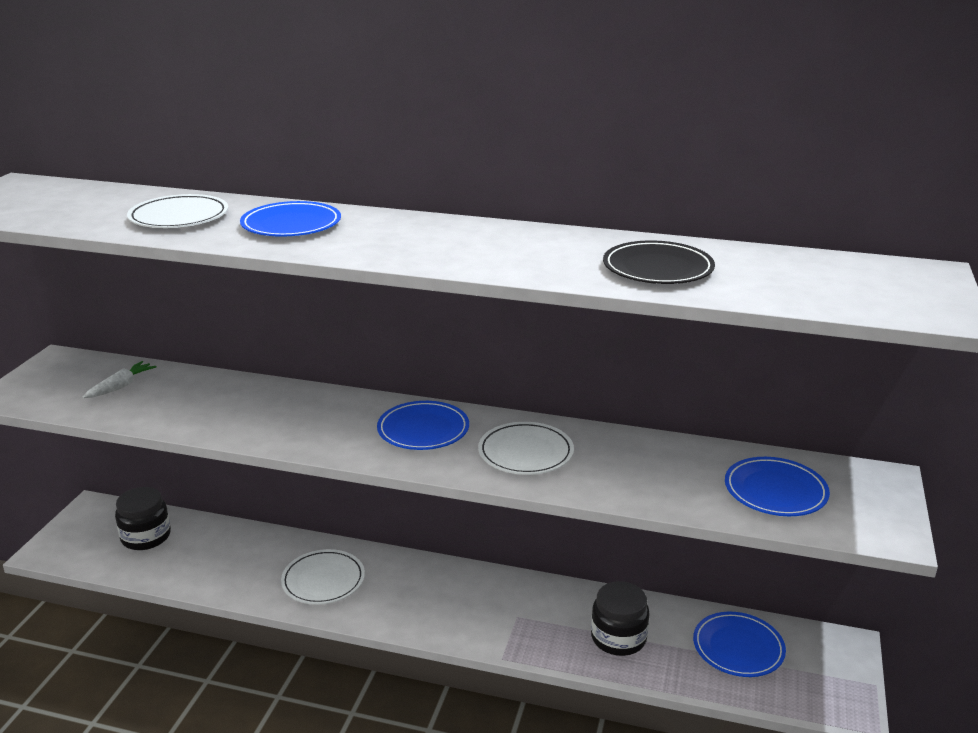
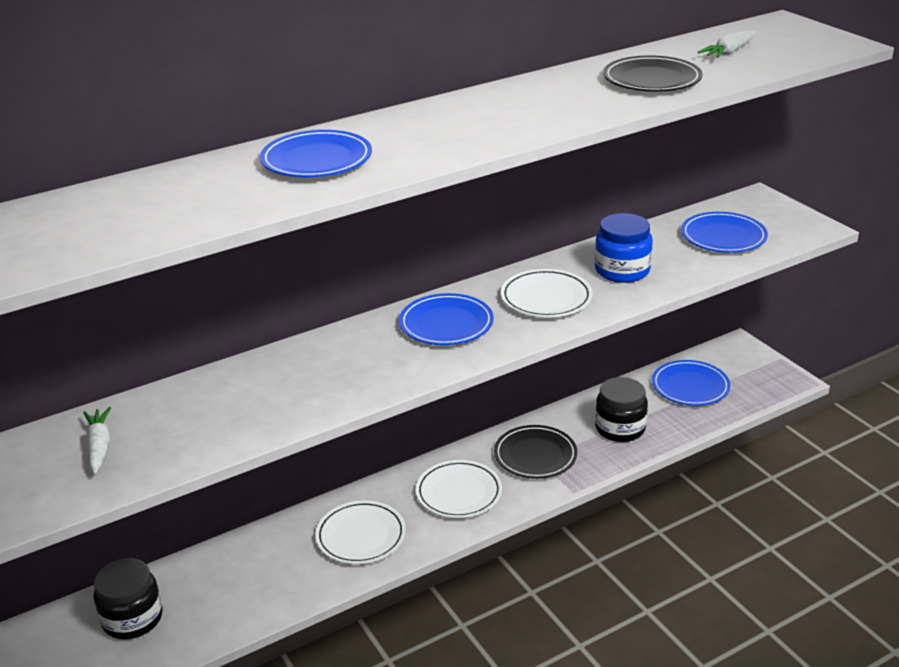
camera: 45 degrees left, 5 degrees up
(179, 217) = (191, 198): white plate -> white plate (459, 493)
(519, 611) = (535, 455): none -> black plate
(626, 467) = (622, 270): none -> blue jar
(794, 275) = (729, 52): none -> white carrot

